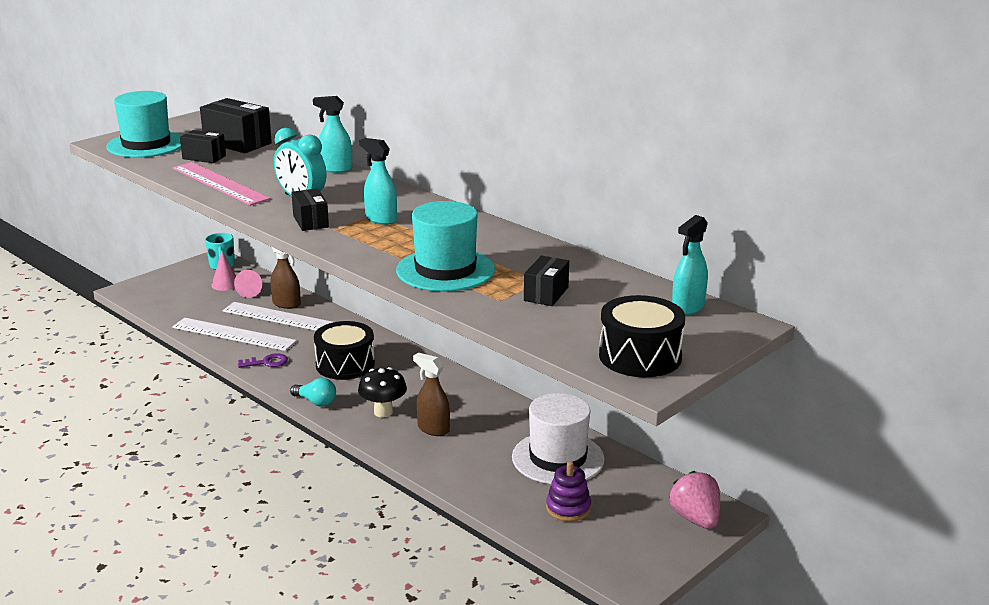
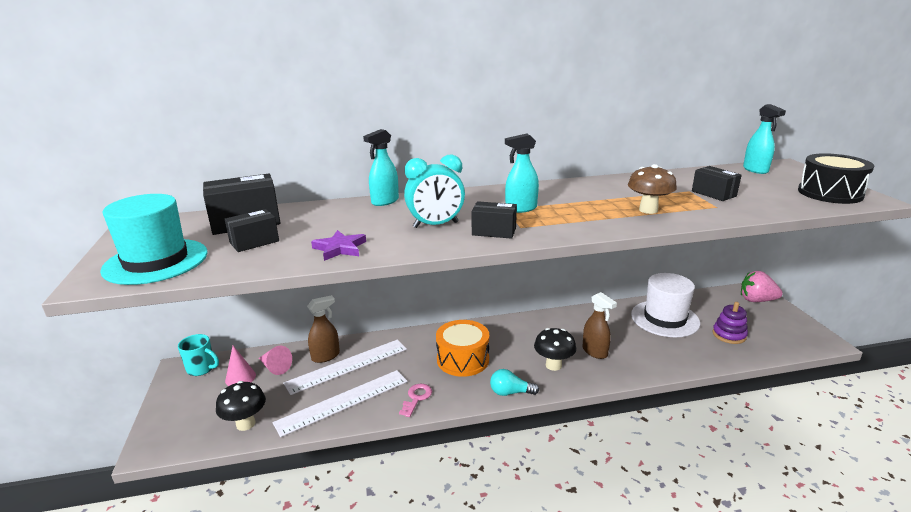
camera: 55 degrees left, 0 degrees up
(175, 309) = (245, 424): none -> black mushroom
(219, 183) = (340, 248): pink ruler -> purple star
(267, 362) = (416, 398): purple key -> pink key
(316, 402) = (510, 392): turquoise light bulb -> turquoise light bulb turned 150 degrees counterclockwise
(345, 365) = (463, 359): black drum -> orange drum
(433, 429) = (595, 352): brown spray bottle -> brown spray bottle turned 105 degrees counterclockwise
(445, 270) = (648, 210): turquoise hat -> brown mushroom

